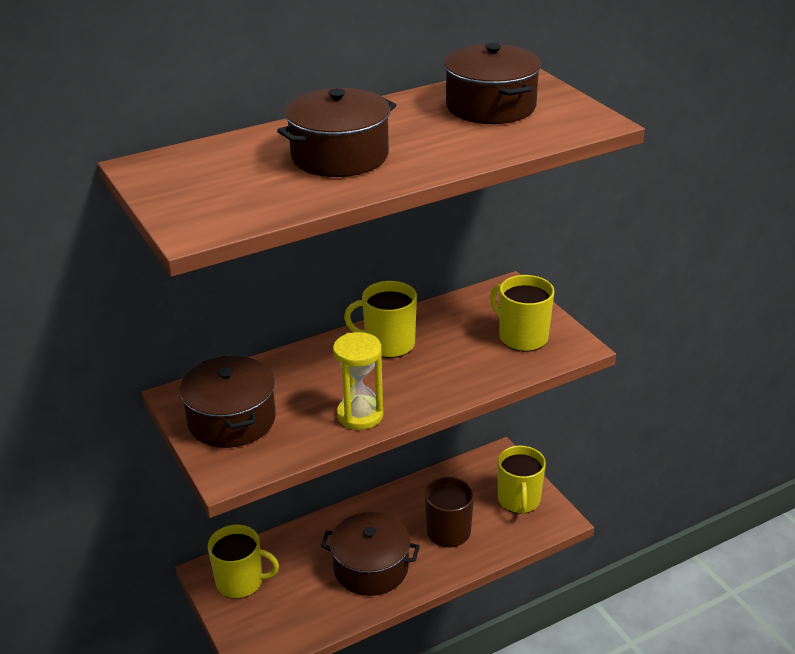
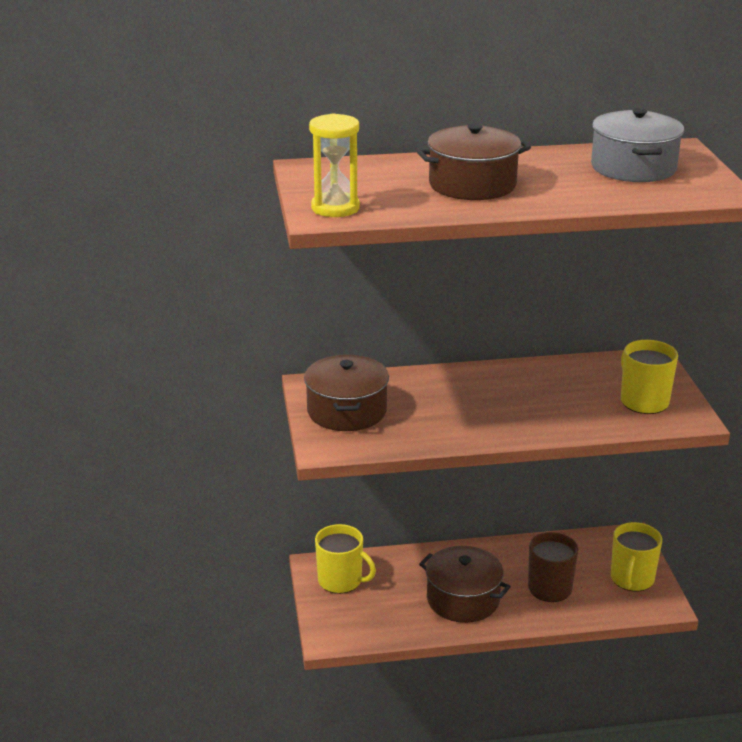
camera: 20 degrees right, 5 degrees down
(360, 415) = (459, 431): yellow hourglass -> yellow hourglass (335, 208)
(388, 344) = (513, 382): yellow mug -> none
(490, 106) = (633, 167): brown pot -> grey pot

